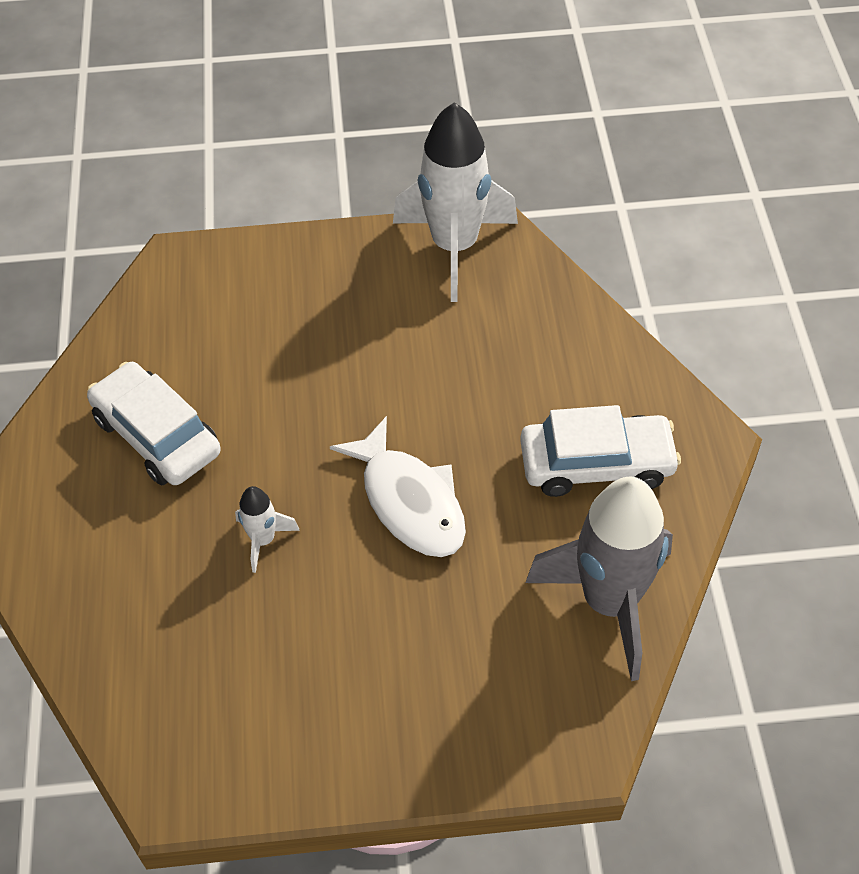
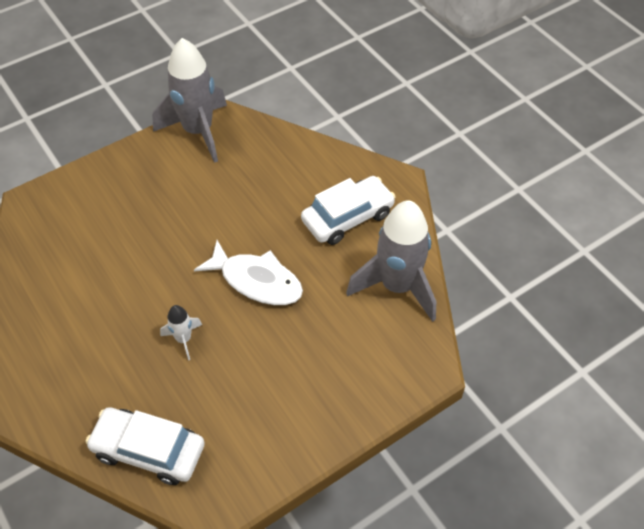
camera: 30 degrees left, 0 degrees up
(157, 435) = (80, 308): white car -> white car (148, 450)
(454, 247) = (198, 131): white rocket -> grey rocket

